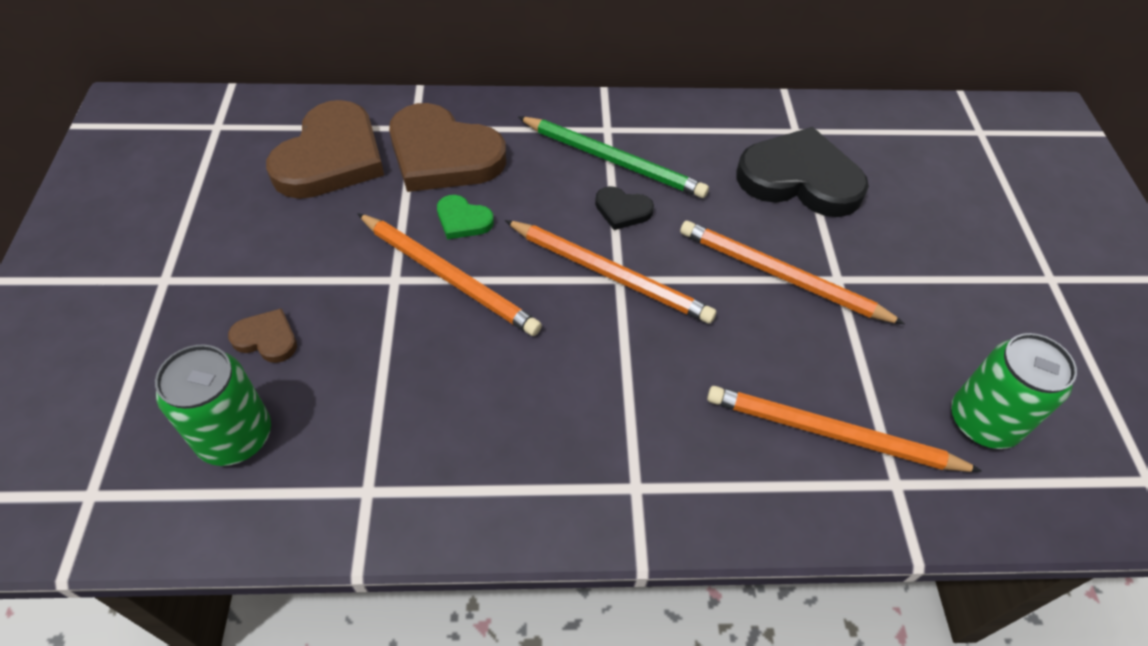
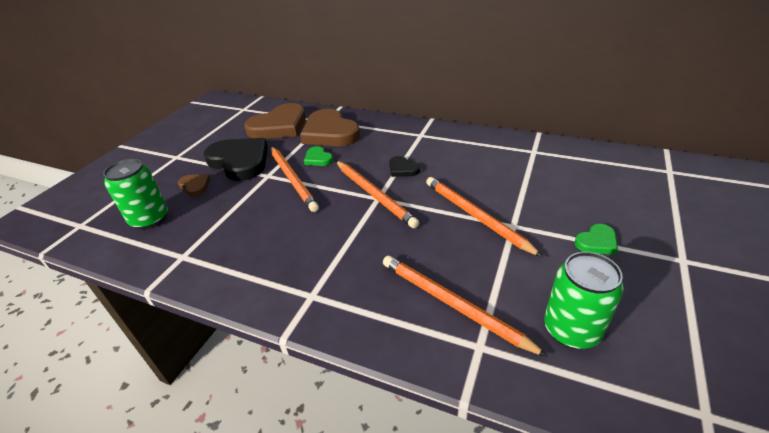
camera: 30 degrees right, 15 degrees down
(613, 160) = (414, 148): green pencil -> none
(800, 179) = (520, 173): black heart -> black heart (240, 161)
(950, 278) = (596, 242): none -> green heart

